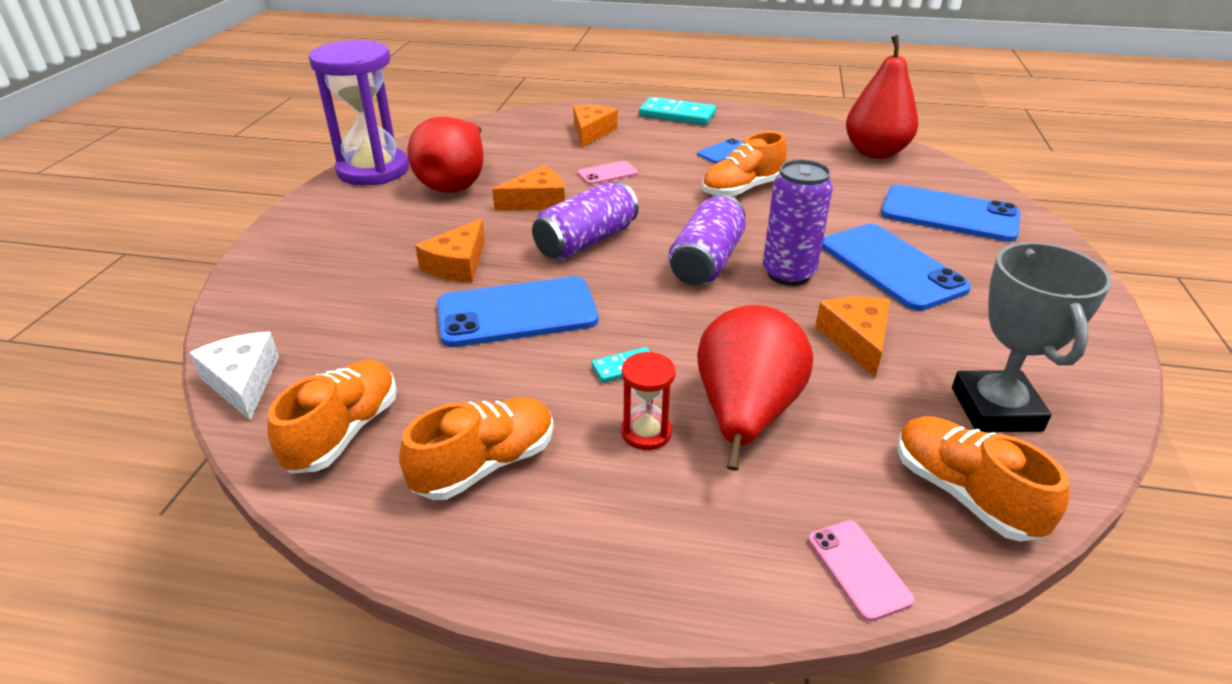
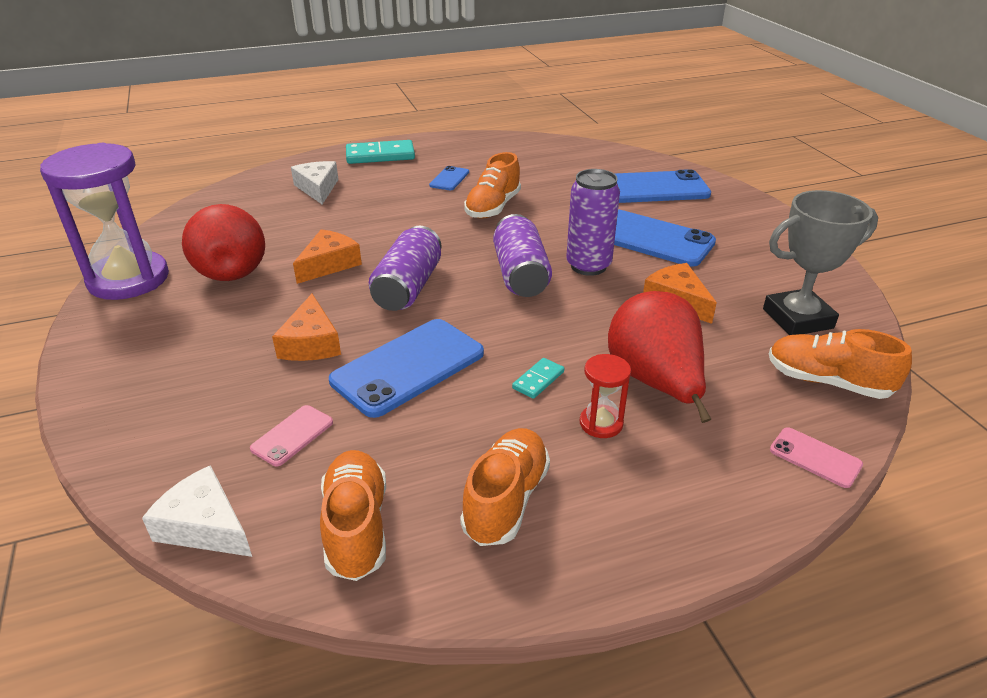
camera: 30 degrees left, 0 degrees up
(591, 132) = (318, 188): orange cheese -> white cheese
(607, 173) = (369, 222): pink phone -> pink phone (292, 435)
(875, 152) = (564, 152): red pear -> none
(996, 409) = (797, 318): grey trophy -> grey trophy turned 75 degrees counterclockwise

